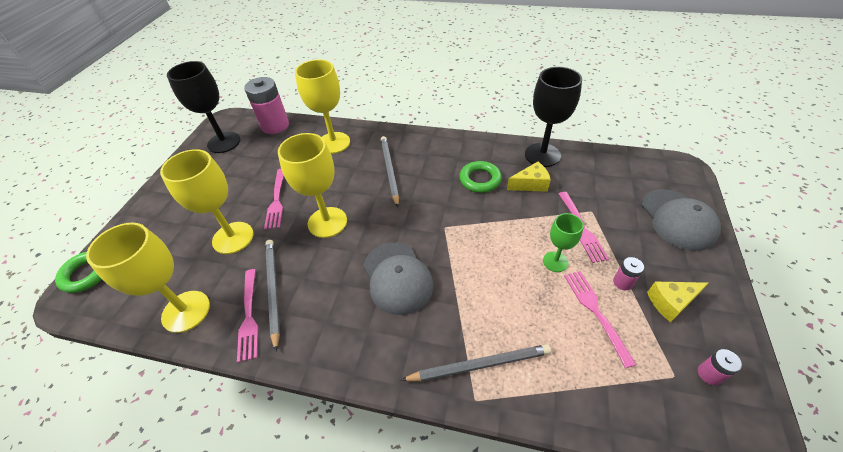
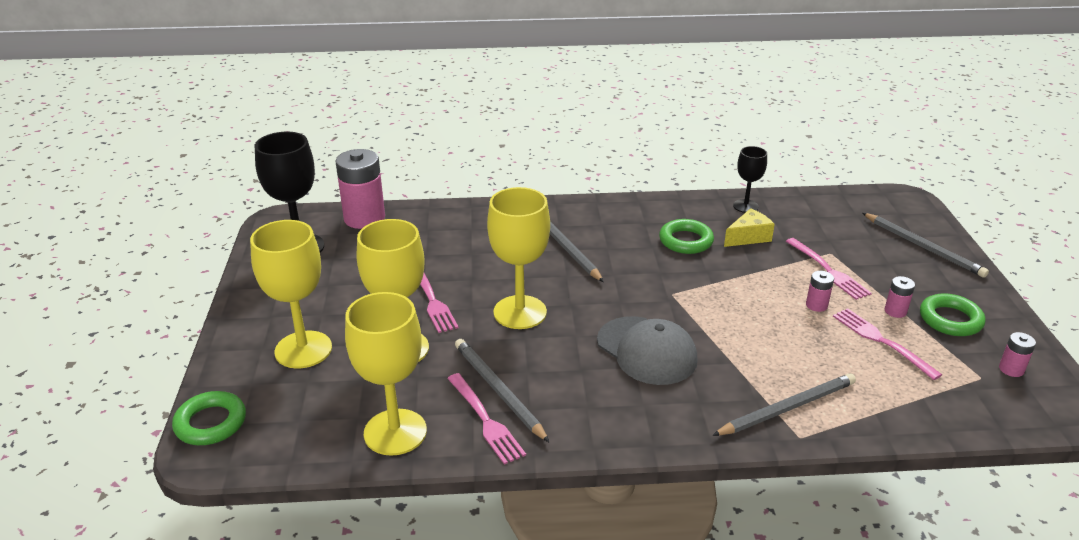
camera: 20 degrees left, 15 degrees down
(333, 143) = (466, 227): yellow goblet -> yellow goblet (303, 350)
(542, 155) = (745, 206): black goblet -> black goblet, size x0.56
(555, 261) = (816, 305): green goblet -> pink battery
(671, 302) = (950, 320): yellow cheese -> green ring
(678, 219) = (923, 247): grey cap -> grey pencil

